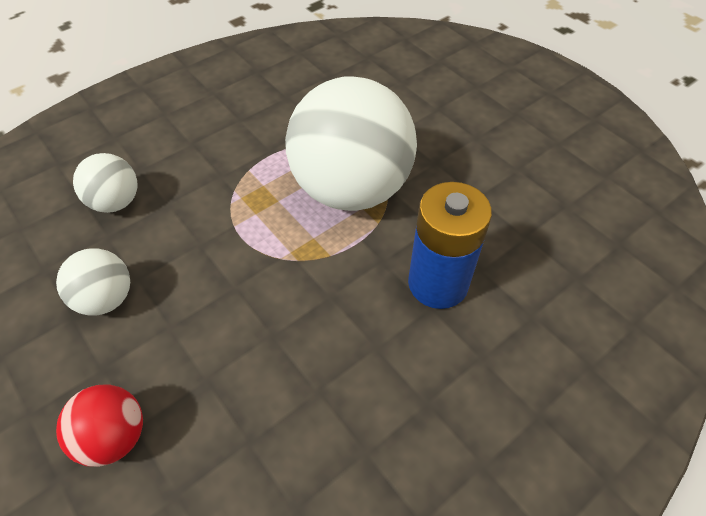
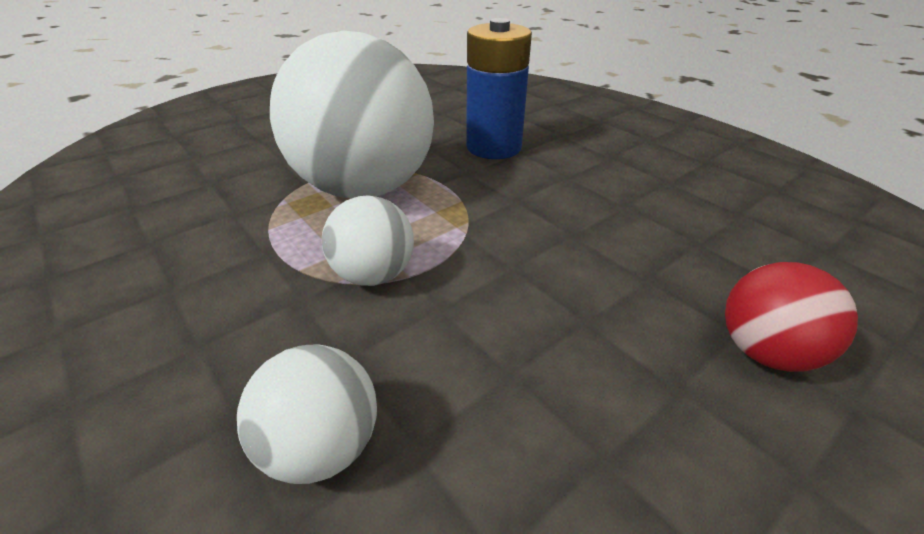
camera: 90 degrees left, 15 degrees down
(106, 299) = (557, 410): white ball -> white ball (374, 275)

